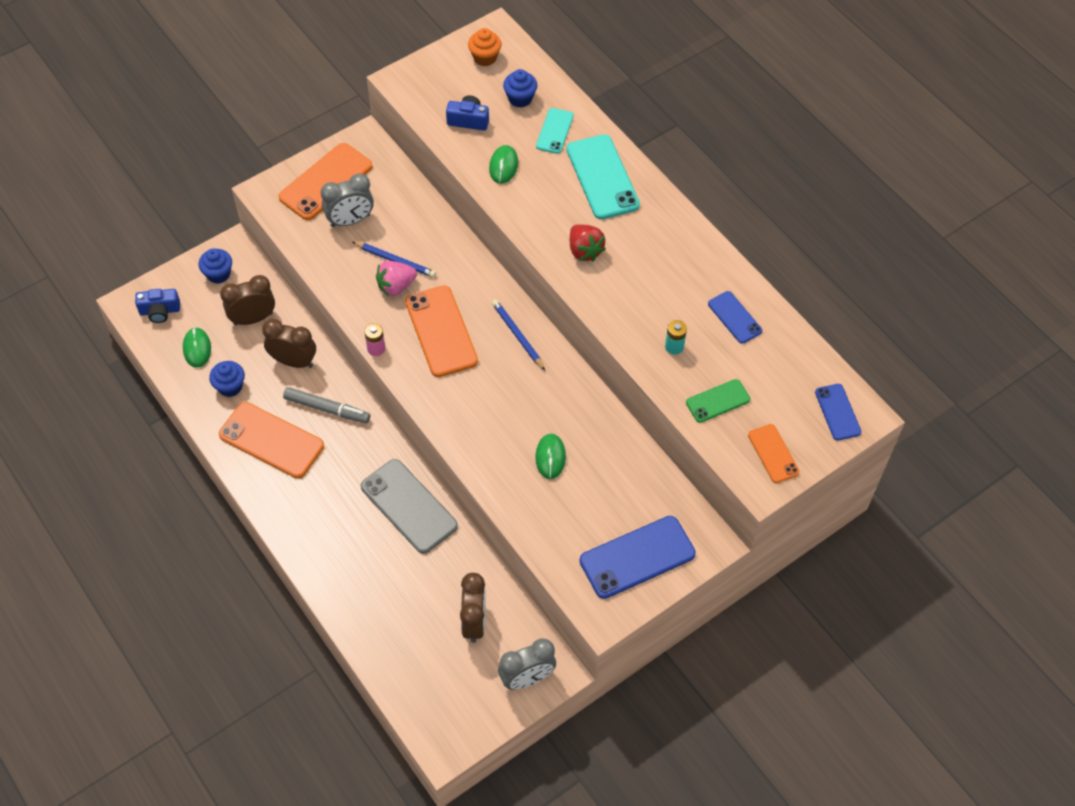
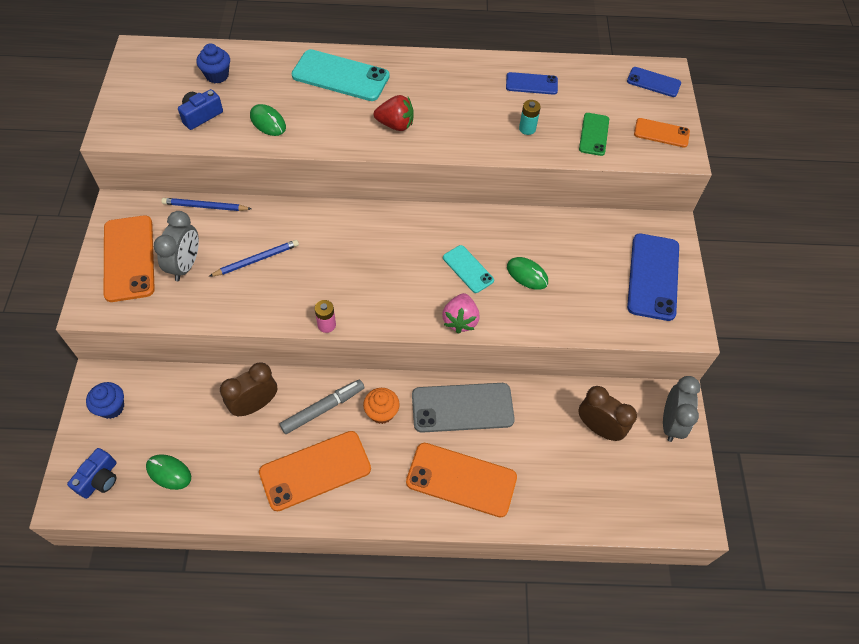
camera: 55 degrees left, 0 degrees up
(230, 386) = (233, 470): blue cupcake -> none
(253, 318) = (183, 409): brown clock -> none
(396, 286) = (281, 275): pink strawberry -> pink strawberry (460, 320)
(441, 331) = (352, 272): orange phone -> orange phone (461, 480)
(485, 57) = (154, 71): orange cupcake -> orange cupcake (381, 412)
(517, 335) = (402, 227): blue pencil -> blue pencil (205, 206)
(555, 131) = (270, 75): turquoise phone -> turquoise phone (468, 269)

